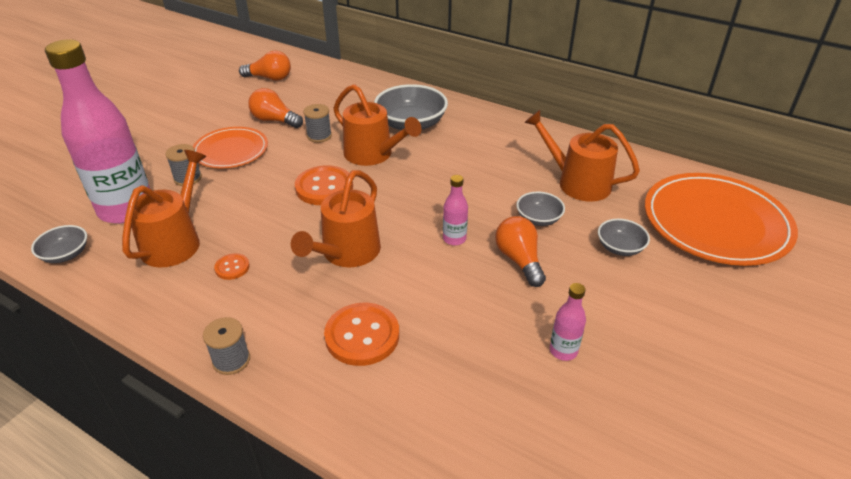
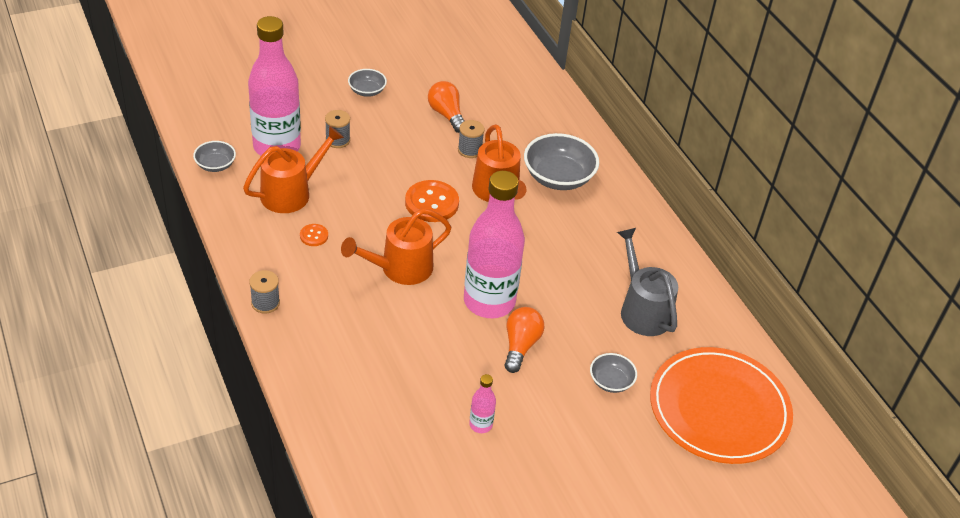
camera: 30 degrees right, 5 degrees up
(231, 151) = (388, 129): orange plate -> none
(270, 78) = (480, 63): orange light bulb -> none
(362, 335) = (358, 335): orange button -> none
(454, 239) = (489, 301): pink bottle -> pink bottle, size x2.43
(538, 219) = (573, 322): grey bowl -> grey bowl (367, 91)
(577, 182) = (642, 310): orange watering can -> grey watering can

